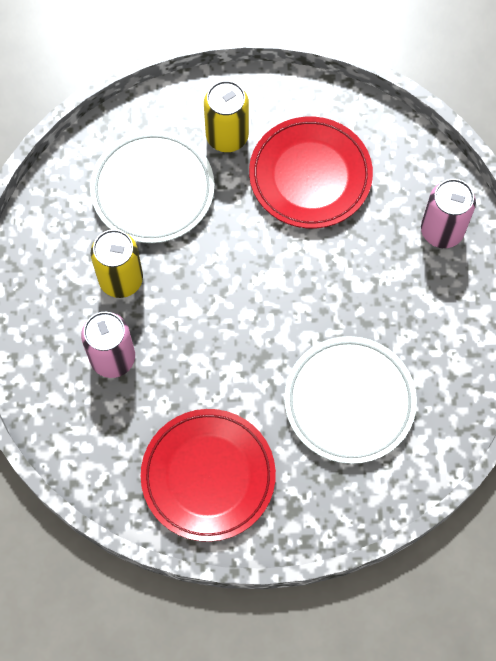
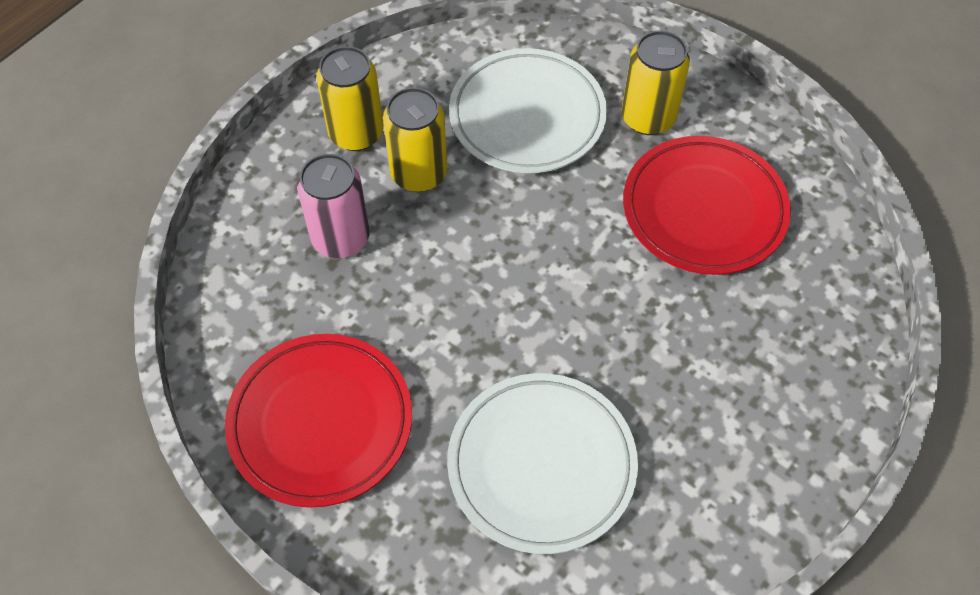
camera: 40 degrees right, 10 degrees down
(55, 282) = (356, 133): none -> yellow can
(442, 231) = (809, 365): pink can -> none

